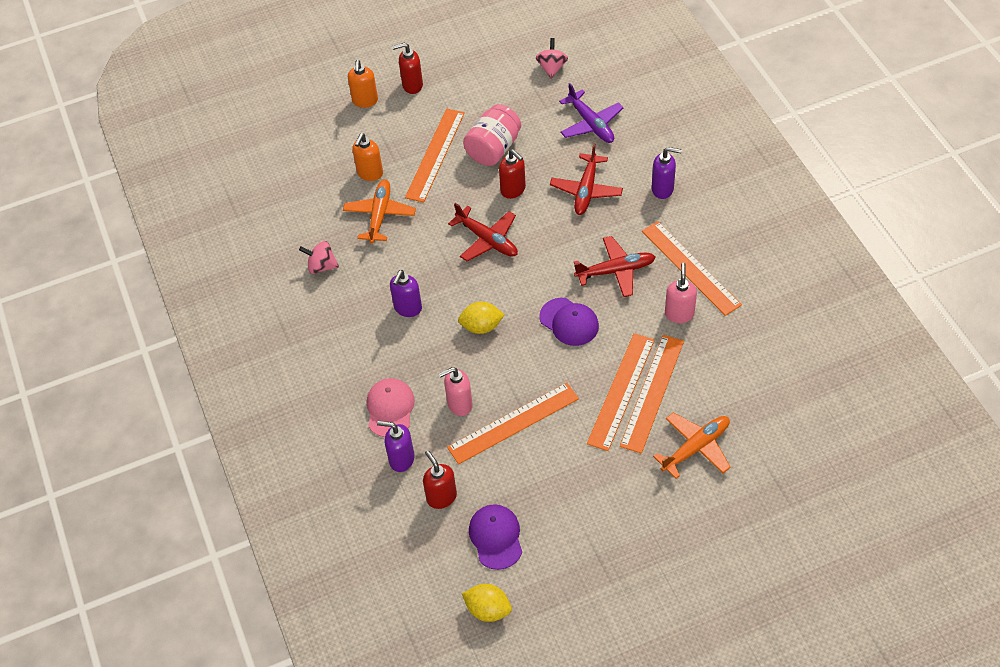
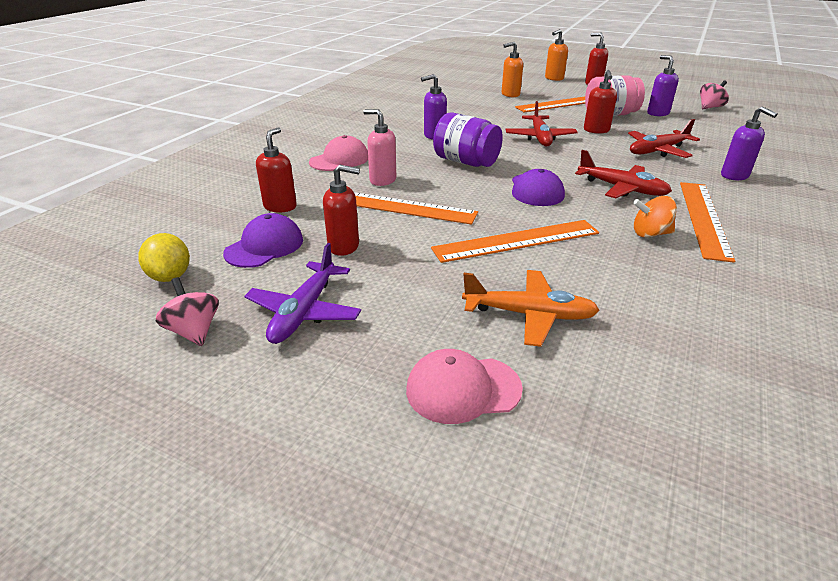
camera: 45 degrees right, 20 degrees down
(321, 266) = (418, 106): pink spinning top -> pink spinning top (194, 331)
(379, 215) = (487, 106): orange plane -> none
(401, 459) = (298, 179): purple soap dispenser -> purple soap dispenser (657, 113)
(481, 326) = (466, 162): yellow lemon -> purple jar
(539, 491) = (344, 246): none -> red soap dispenser
(591, 124) = (709, 132): purple plane -> purple plane (304, 312)
(652, 392) = (544, 257): orange ruler -> none
(679, 314) = (650, 234): pink soap dispenser -> orange spinning top
(723, 522) = (463, 389): none -> pink cap

